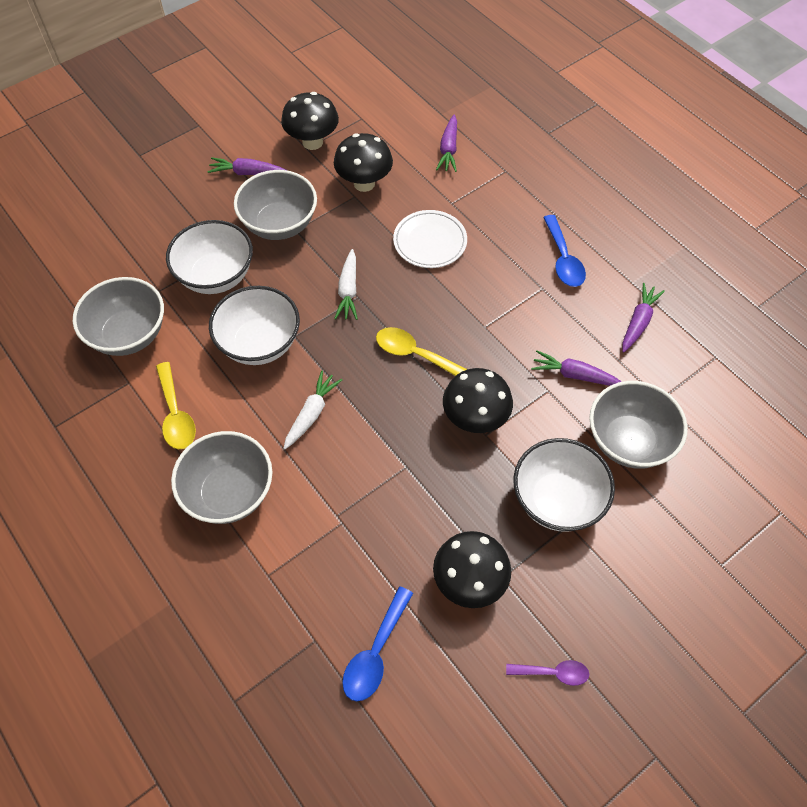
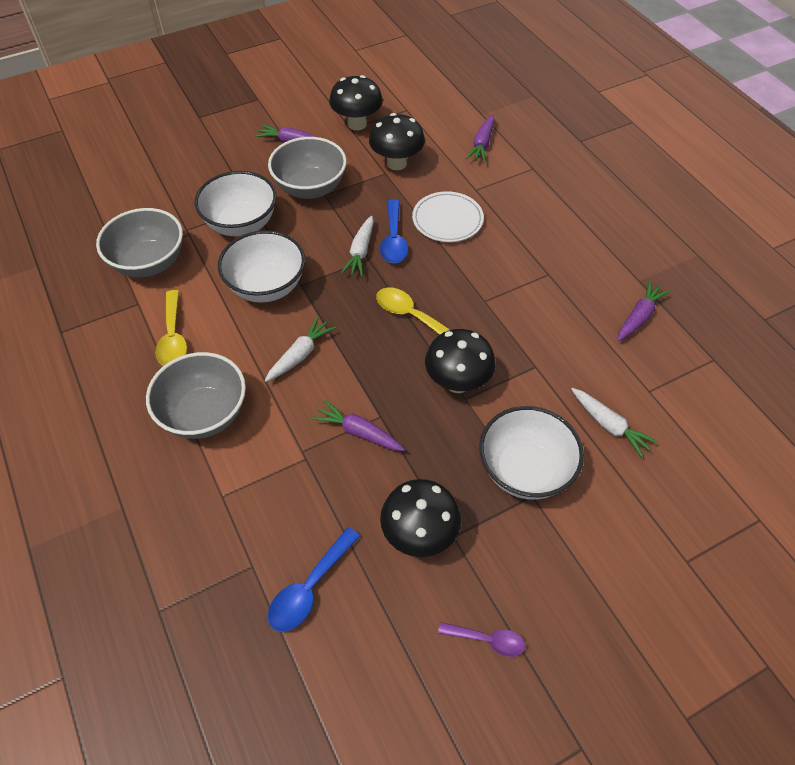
camera: 10 degrees right, 5 degrees down
(563, 259) = (574, 251): blue spoon -> blue spoon (394, 240)
(574, 375) = (565, 356): purple carrot -> purple carrot (359, 432)
(628, 441) = (609, 426): grey bowl -> white carrot

